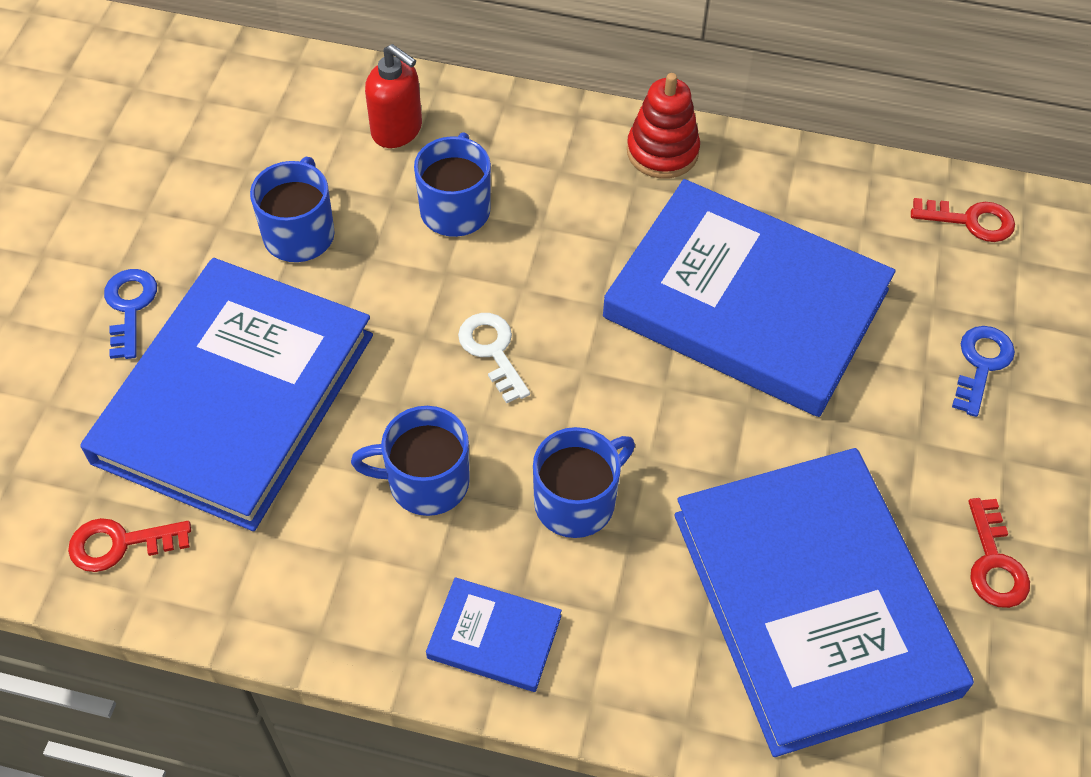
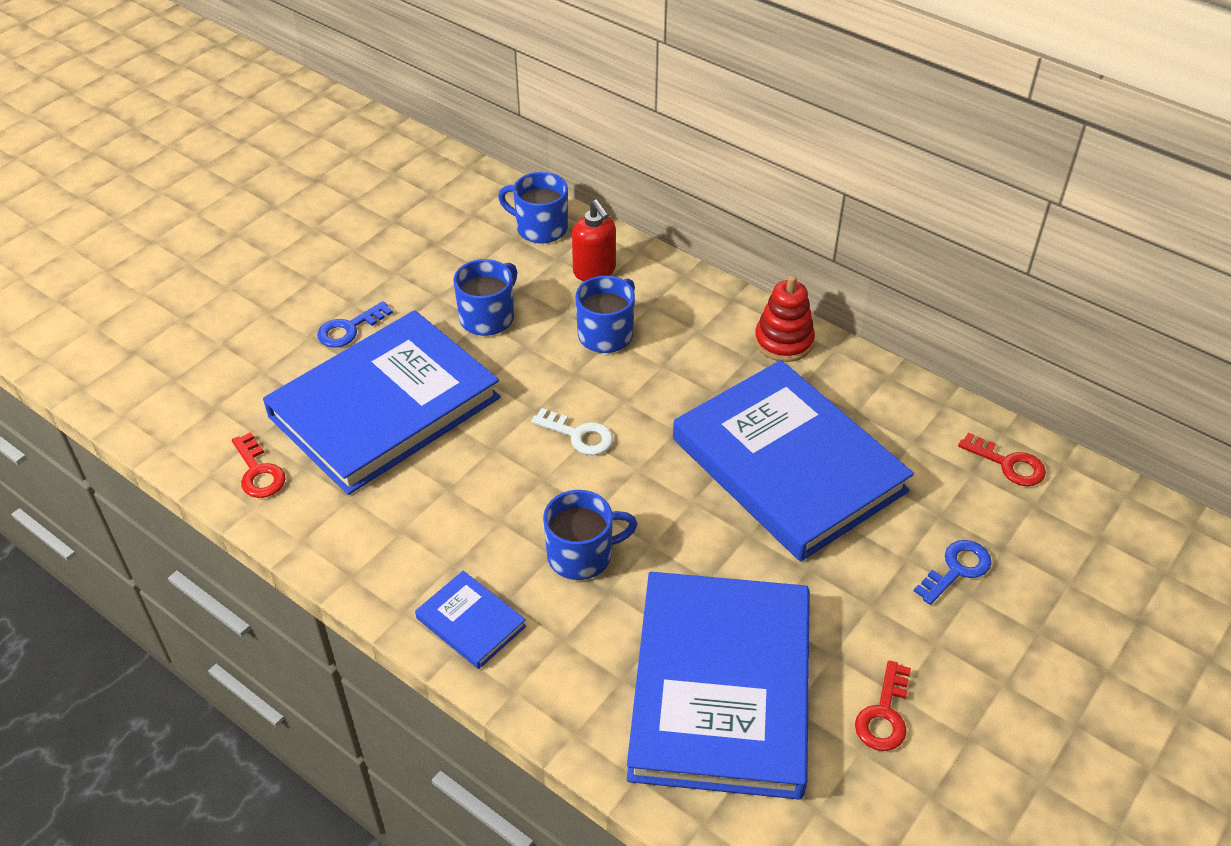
camera: 25 degrees right, 10 degrees down
(120, 544) = (258, 472): red key -> red key turned 135 degrees counterclockwise
(130, 307) = (349, 329): blue key -> blue key turned 150 degrees counterclockwise
(426, 482) = (482, 504): blue mug -> blue mug (540, 228)
(492, 351) = (579, 435): white key -> white key turned 120 degrees clockwise

